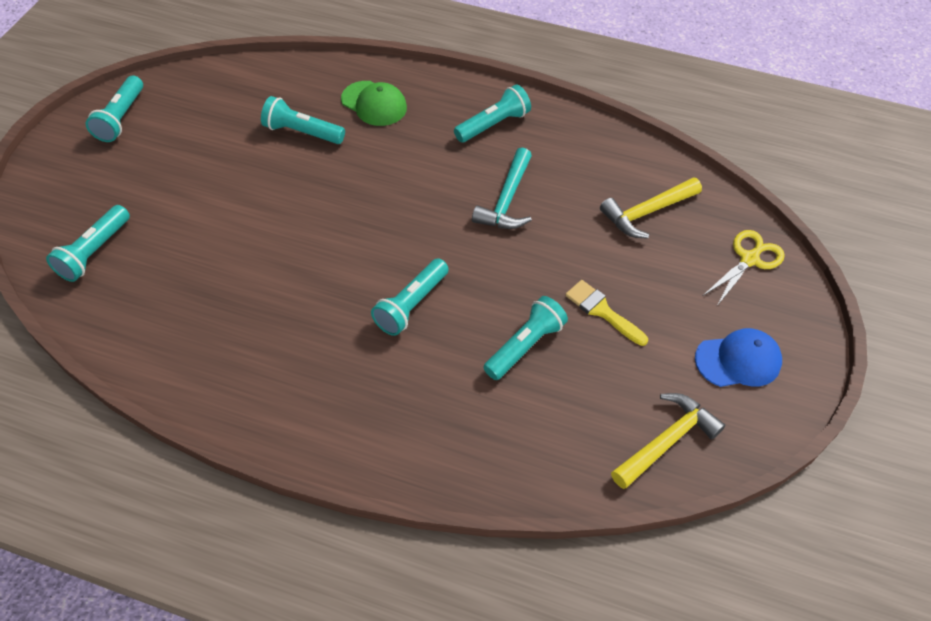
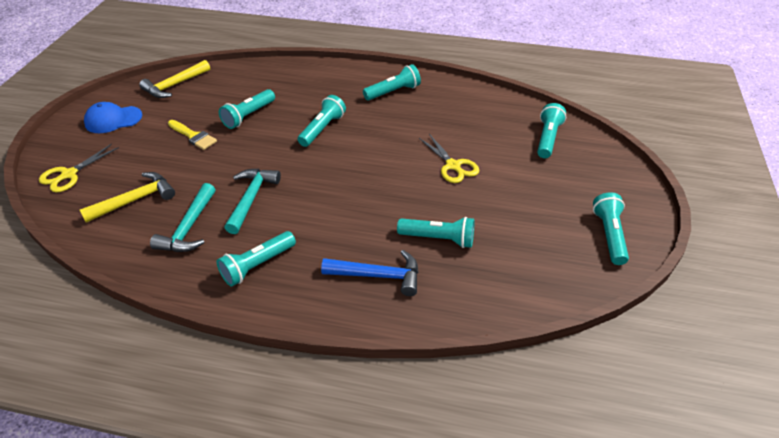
camera: 175 degrees right, 10 degrees down
(247, 221) = (453, 166): none -> yellow scissors
(283, 378) = (393, 92): none -> turquoise flashlight
(374, 104) = (378, 276): green cap -> blue hammer
(573, 171) = (189, 228): none -> turquoise hammer

